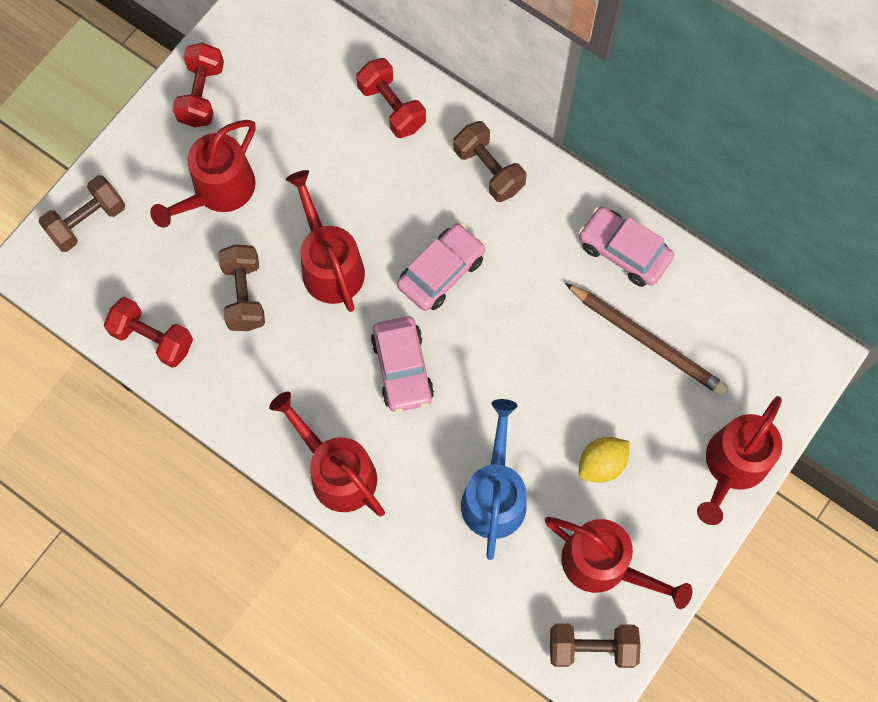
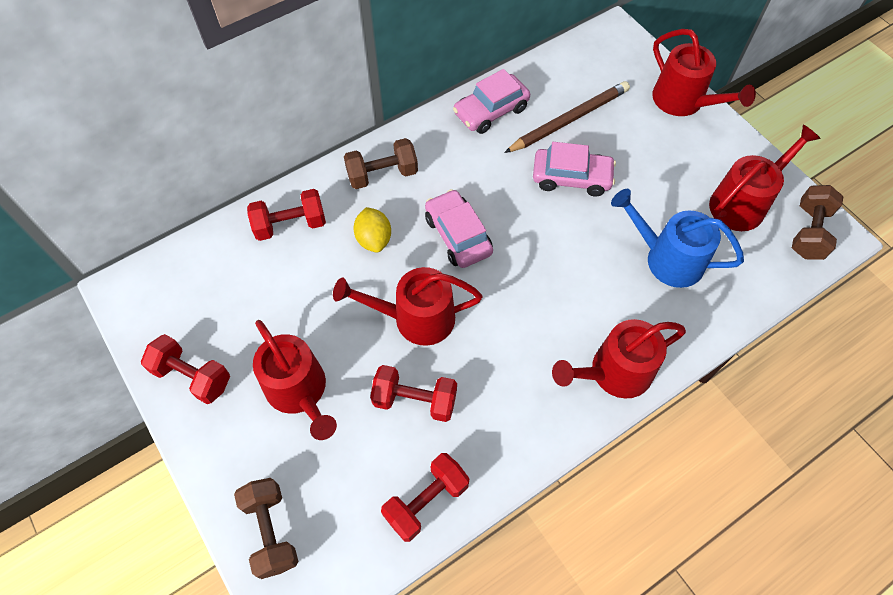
camera: 70 degrees left, 10 degrees down
(244, 295) = (415, 400): brown dumbbell -> red dumbbell
(402, 368) = (534, 291): pink car -> pink car (571, 178)
(601, 464) = (660, 179): yellow lemon -> yellow lemon (374, 239)

